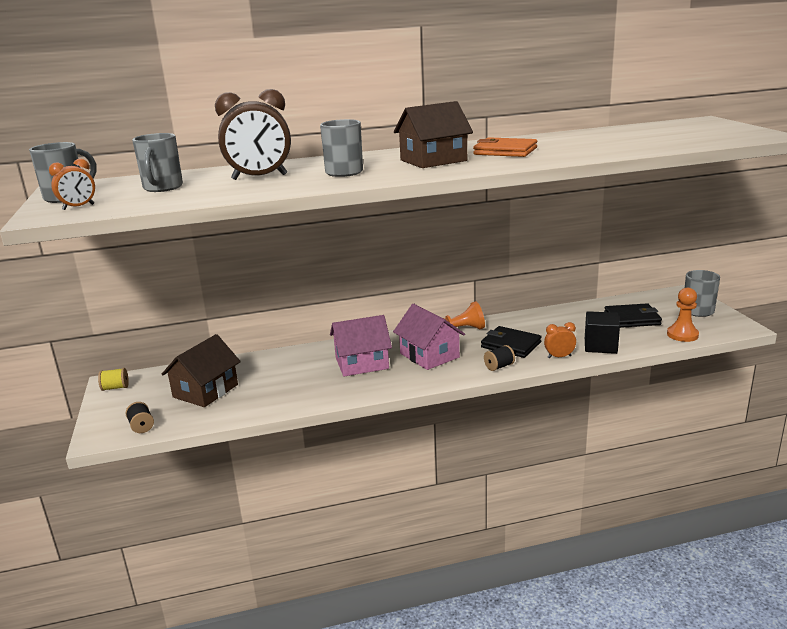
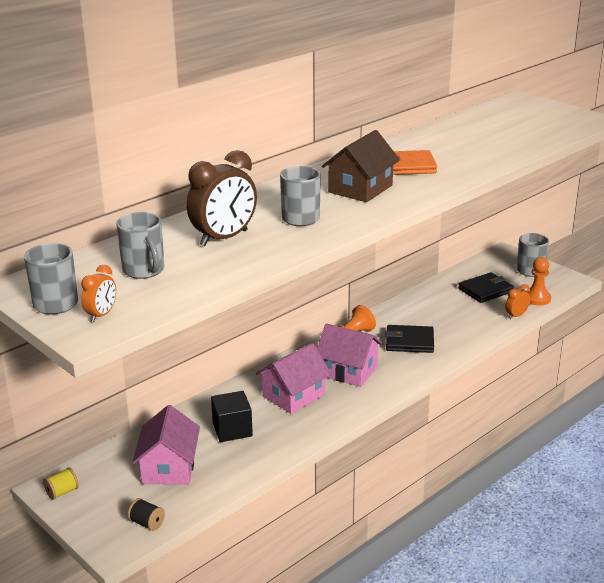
camera: 30 degrees left, 5 degrees up
(205, 391) = (169, 467): brown house -> pink house
(499, 366) = (420, 367): black spool -> none
(559, 357) = (460, 344): orange clock -> orange clock (516, 316)
(600, 346) = (483, 325): black cube -> black cube (232, 429)

